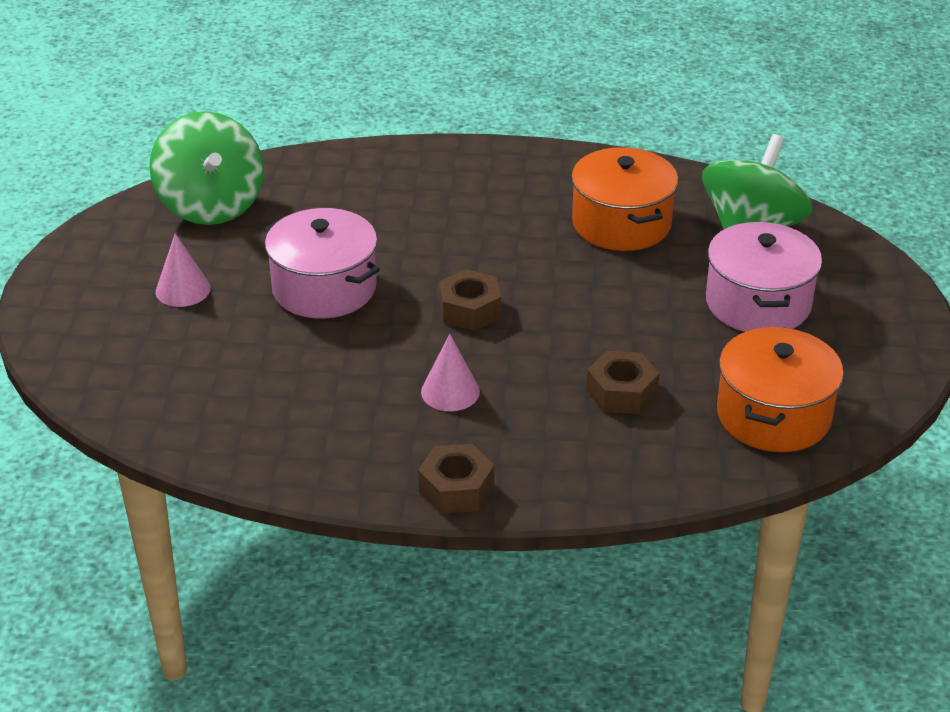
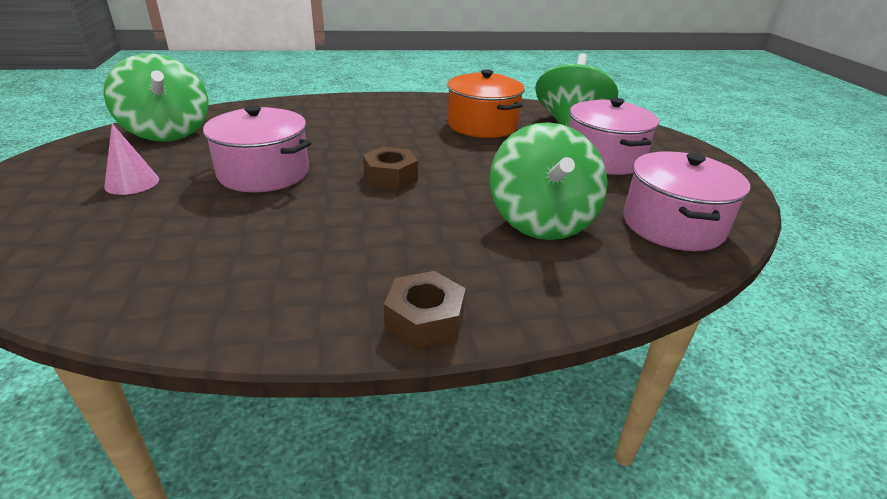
camera: 15 degrees left, 5 degrees down
(450, 391) = (391, 234): pink cone -> none
(621, 392) = (541, 221): brown nut -> green spinning top
(773, 415) = (672, 225): orange pot -> pink pot

